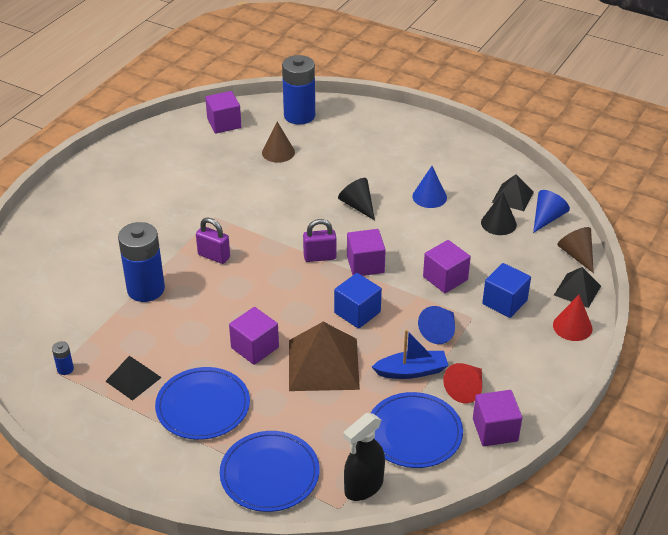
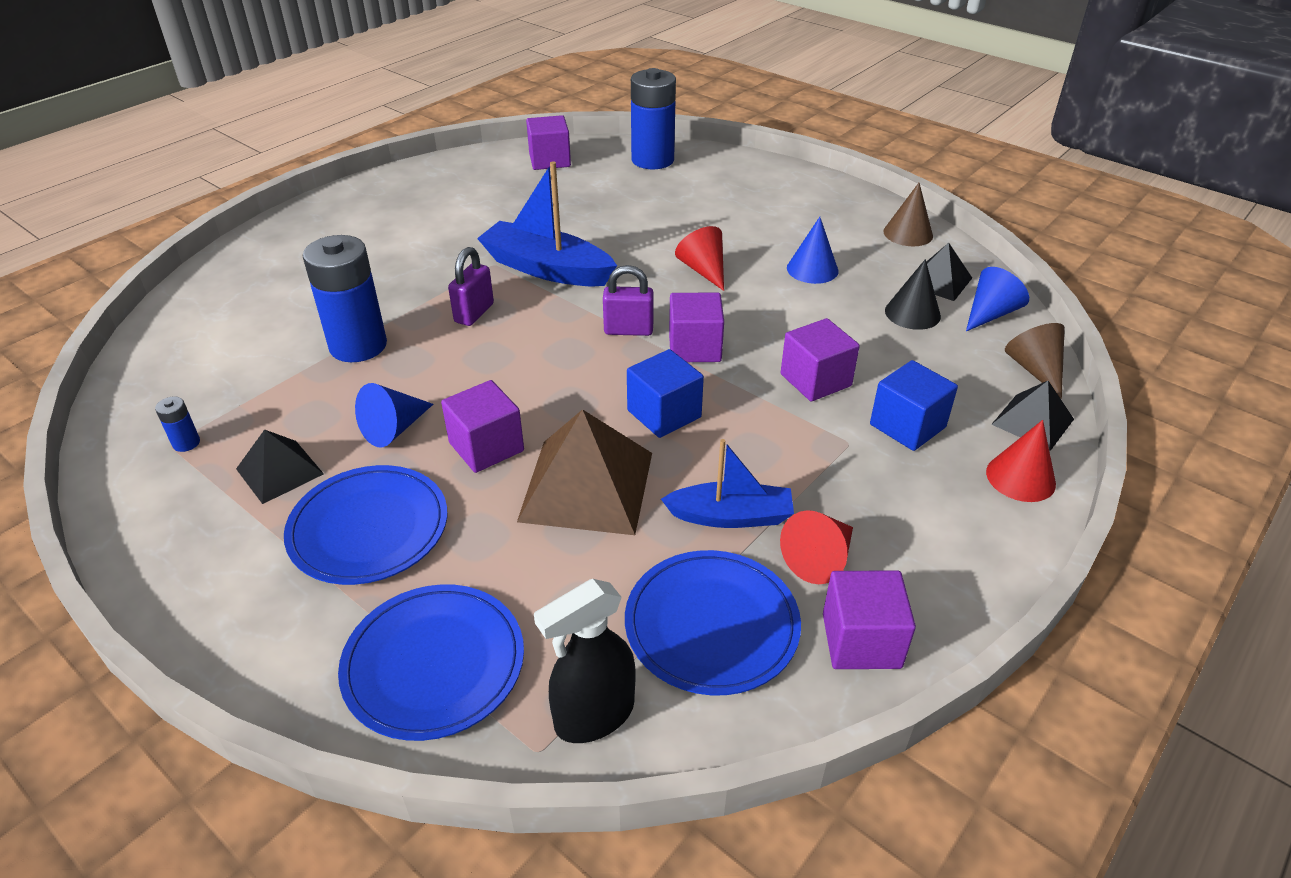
camera: 10 degrees right, 0 degrees up
(214, 256) = (474, 313): purple padlock -> purple padlock turned 75 degrees clockwise
(251, 216) = (546, 268): none -> blue boat
(278, 152) = (610, 197): brown cone -> brown cone (908, 233)
(357, 206) = (703, 270): black cone -> red cone
(439, 331) = (791, 458): blue cone -> blue cone (394, 429)

